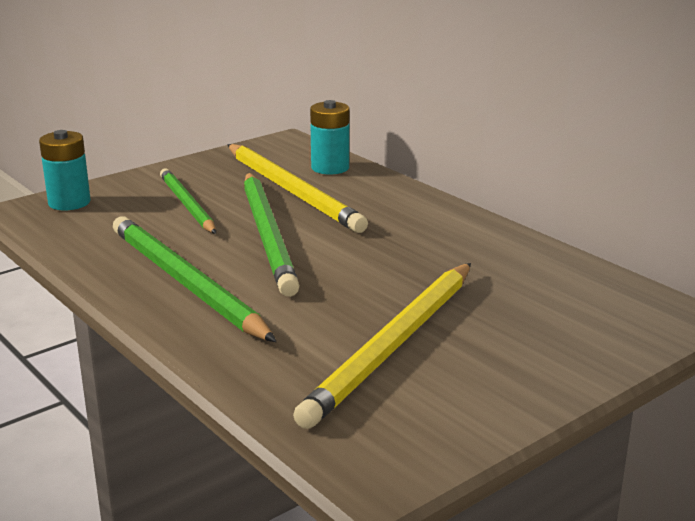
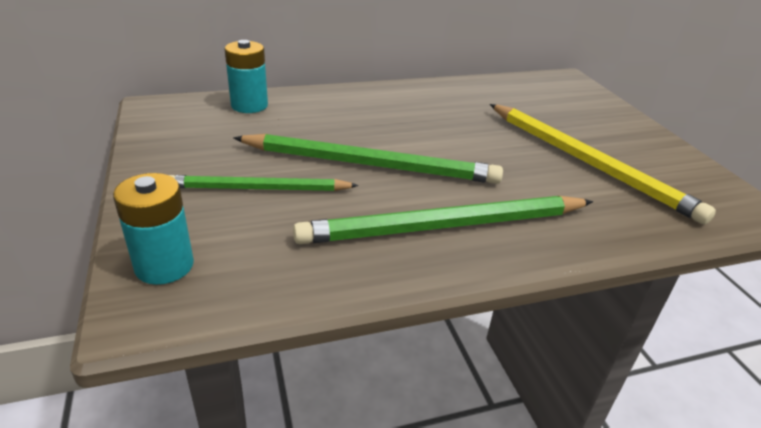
camera: 70 degrees left, 10 degrees up
(292, 191) = (283, 132): yellow pencil -> none

